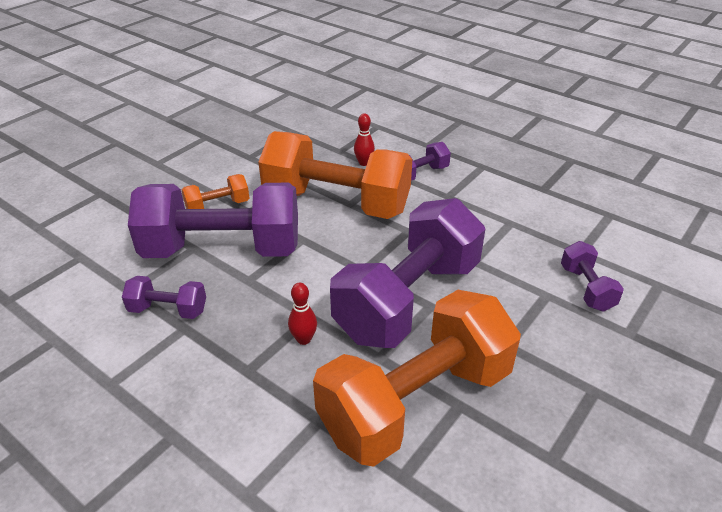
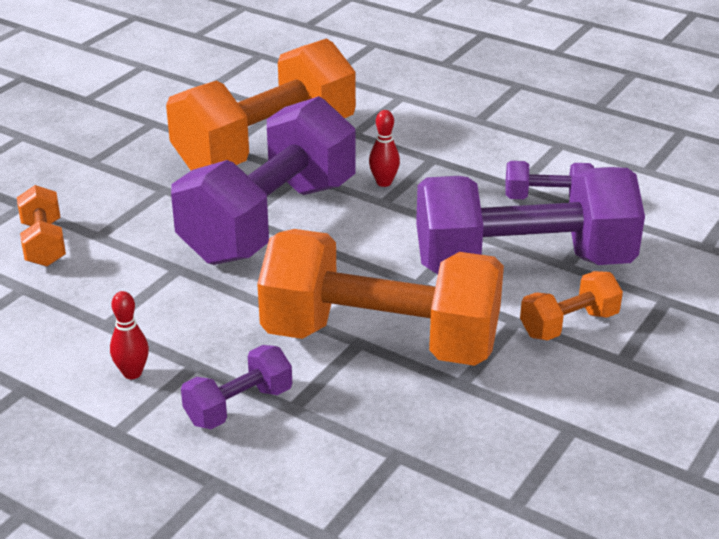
camera: 175 degrees right, 5 degrees down
(364, 163) = (345, 425): red bowling pin -> red bowling pin (132, 373)
(586, 288) = (44, 244): purple dumbbell -> orange dumbbell

